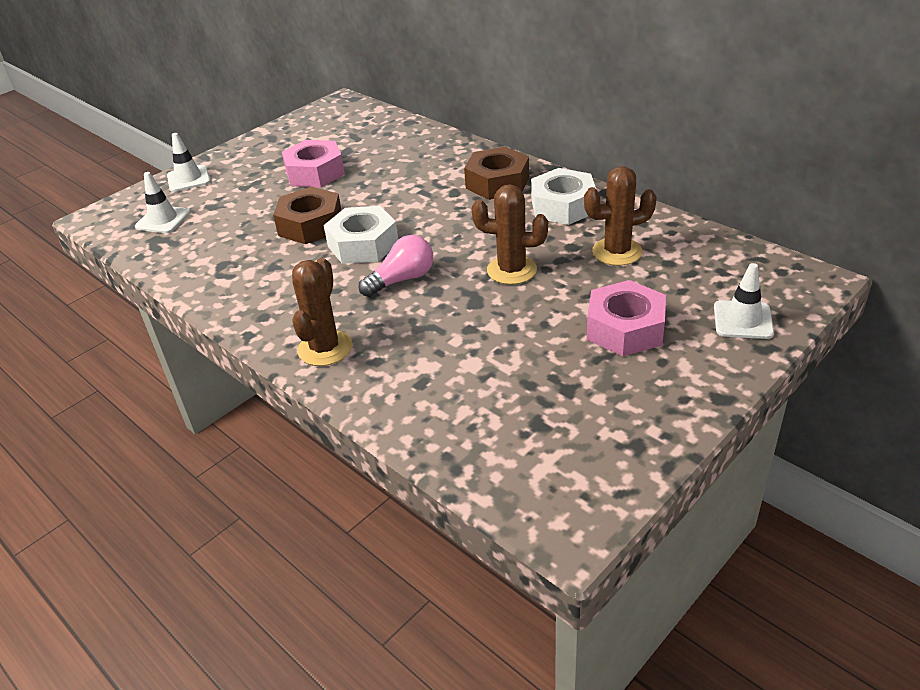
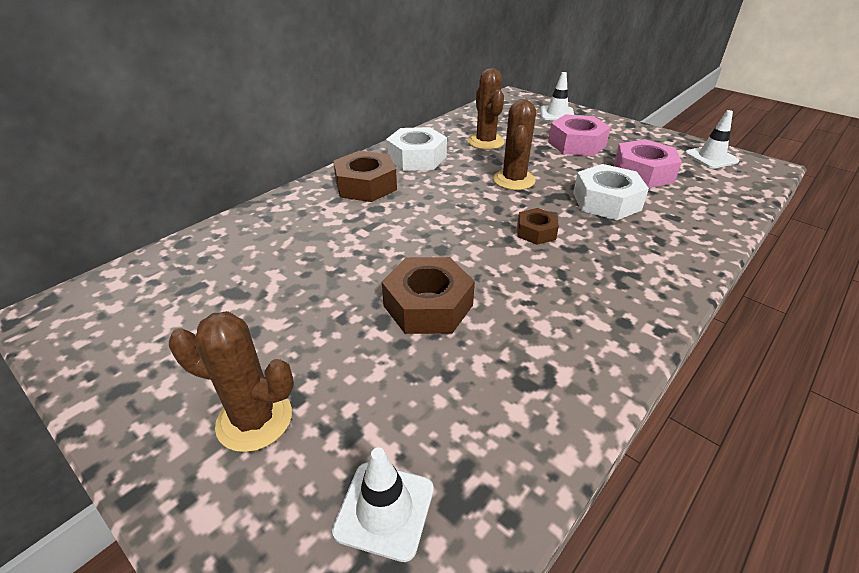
camera: 95 degrees left, 0 degrees up
(188, 179) = (225, 503): white traffic cone -> white traffic cone (711, 157)
(315, 173) = (285, 317): pink nut -> pink nut (643, 173)
(325, 348) = (657, 270): brown cactus -> brown cactus (254, 420)
(363, 244) = (474, 260): white nut -> white nut (606, 201)
(402, 279) = (536, 232): pink light bulb -> brown nut

